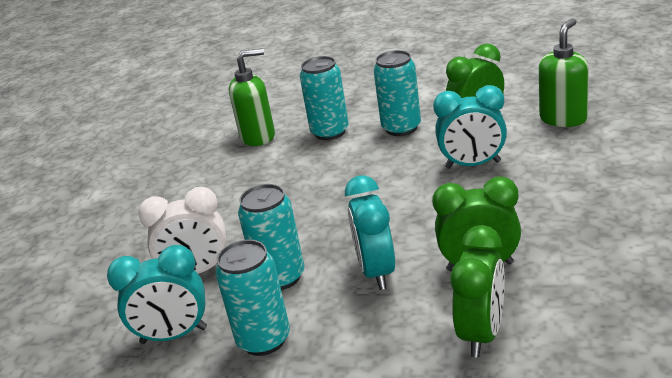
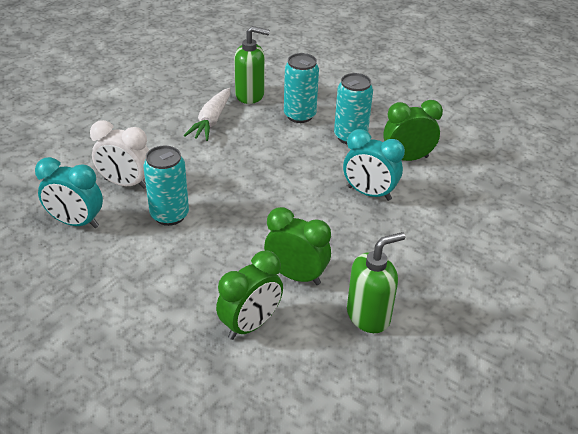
camera: 20 degrees right, 10 degrees up
(238, 175) = (211, 121): none -> white carrot
(264, 340) = (122, 254): turquoise can -> none
(376, 272) = (229, 243): turquoise clock -> none
(563, 118) = (471, 188): green soap dispenser -> green soap dispenser (368, 316)

